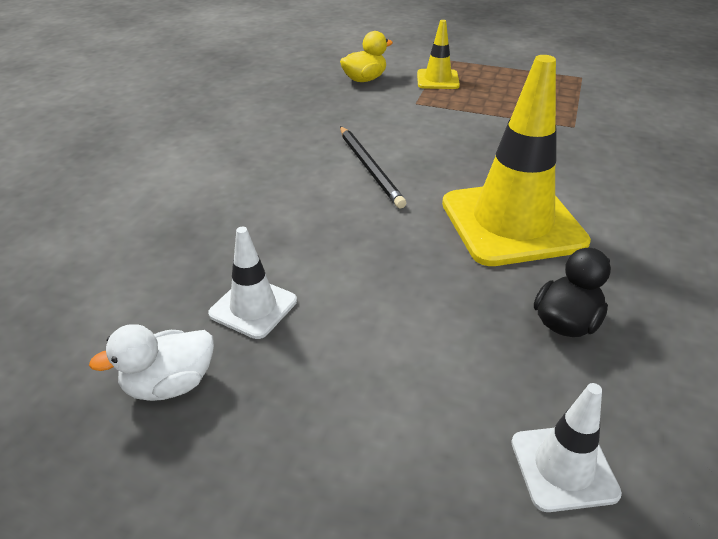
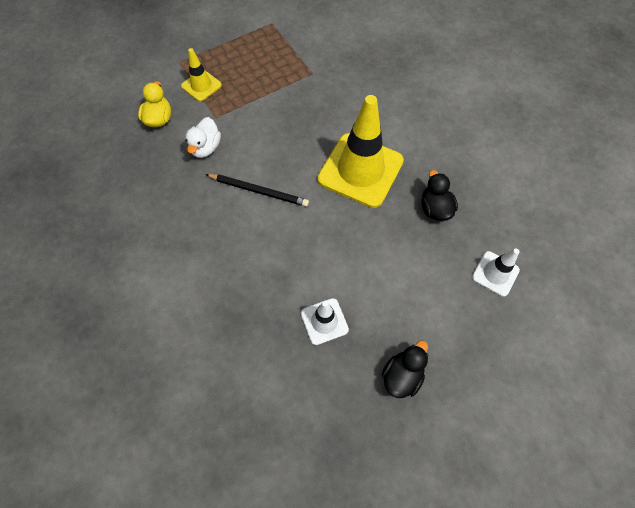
camera: 50 degrees left, 25 degrees up
(169, 384) = (346, 387): white duck -> white duck (206, 148)
(242, 441) = (402, 375): none -> black duck

